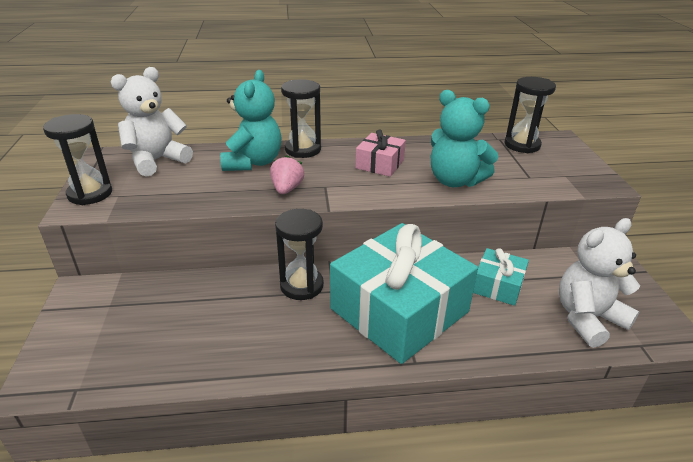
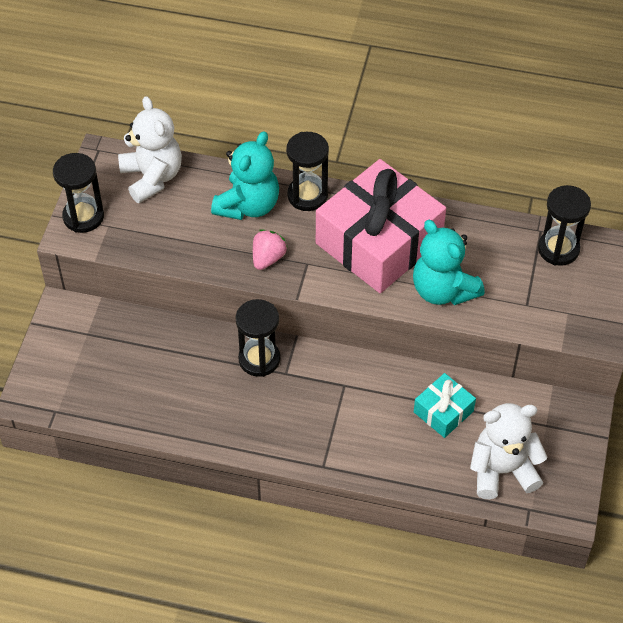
camera: 20 degrees right, 20 degrees up
(157, 161) = (152, 177): white teddy bear -> white teddy bear turned 90 degrees clockwise
(380, 164) = (379, 242): pink gift -> pink gift, size x2.16
(399, 310) = (336, 412): turquoise gift -> none

